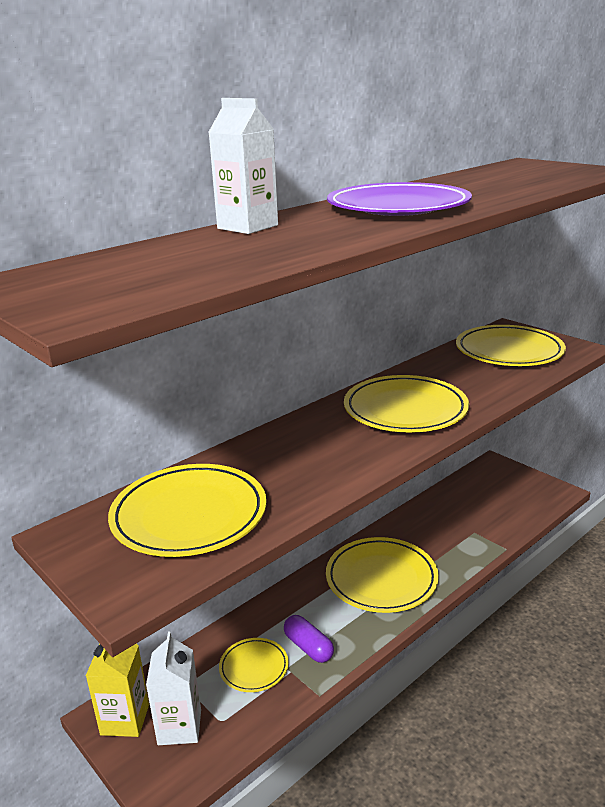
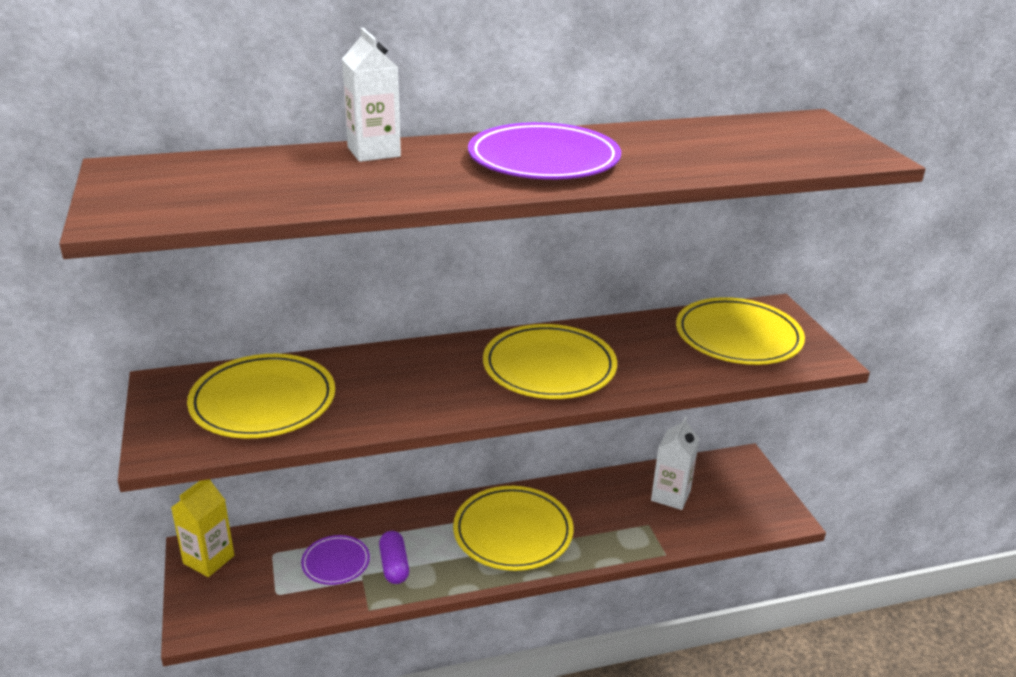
camera: 25 degrees right, 5 degrees up
(179, 727) = (242, 584): white carton -> white carton (670, 495)
(254, 667) = (336, 562): yellow plate -> purple plate

